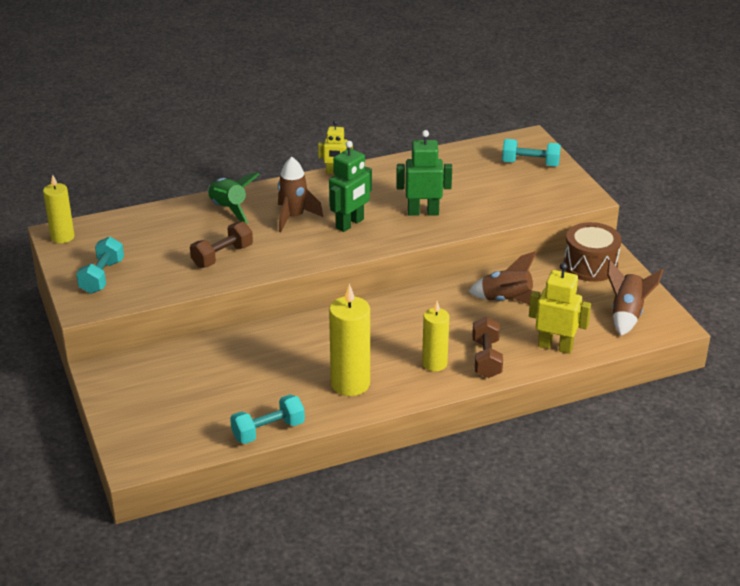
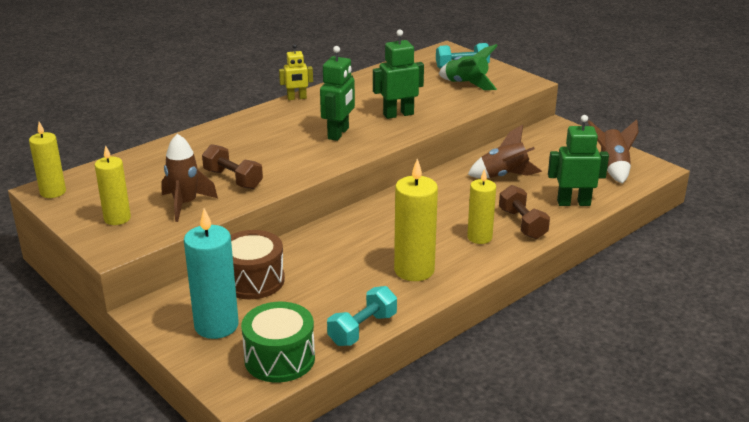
camera: 20 degrees left, 5 degrees down
(102, 277) = (117, 218): turquoise dumbbell -> yellow candle
(148, 397) = (216, 325): none -> turquoise candle
(183, 440) = (279, 358): none -> green drum
(222, 256) = (233, 179): brown dumbbell -> brown dumbbell turned 75 degrees counterclockwise
(228, 209) = (213, 141): green rocket -> green rocket (466, 84)
(294, 217) = (282, 137): brown rocket -> brown rocket (185, 204)
(555, 346) = (573, 203): yellow robot -> green robot
(590, 265) = (553, 138): brown drum -> brown drum (253, 280)

